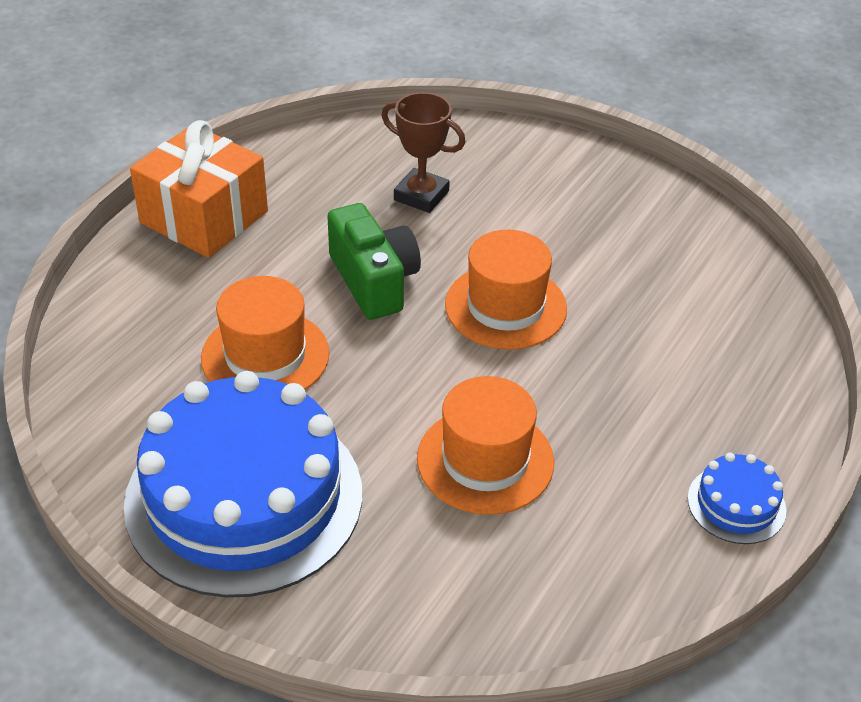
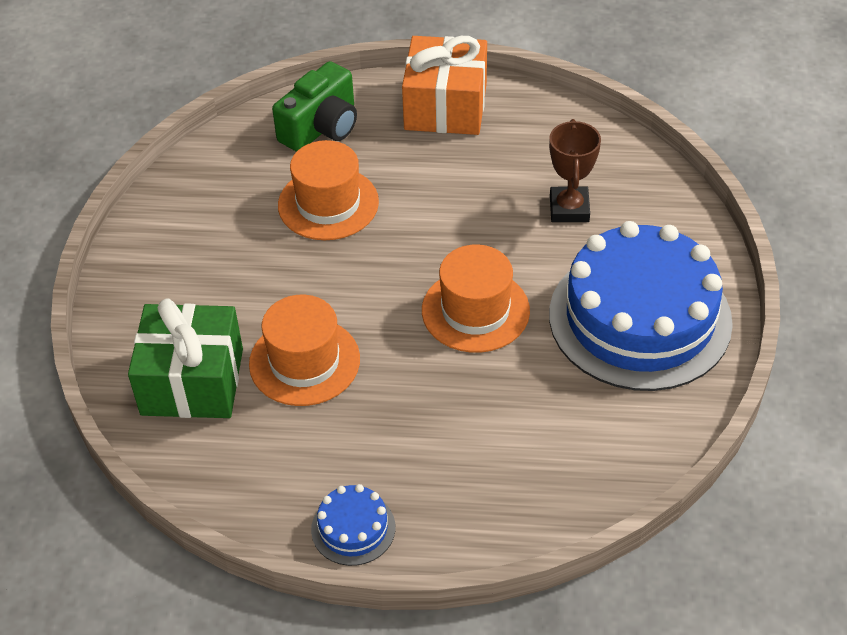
camera: 65 degrees right, 5 degrees up
(244, 497) = (195, 253): blue cake -> blue cake (640, 318)
(374, 281) = (447, 225): green camera -> green camera (321, 127)
(449, 571) = (192, 381): none -> green gift

